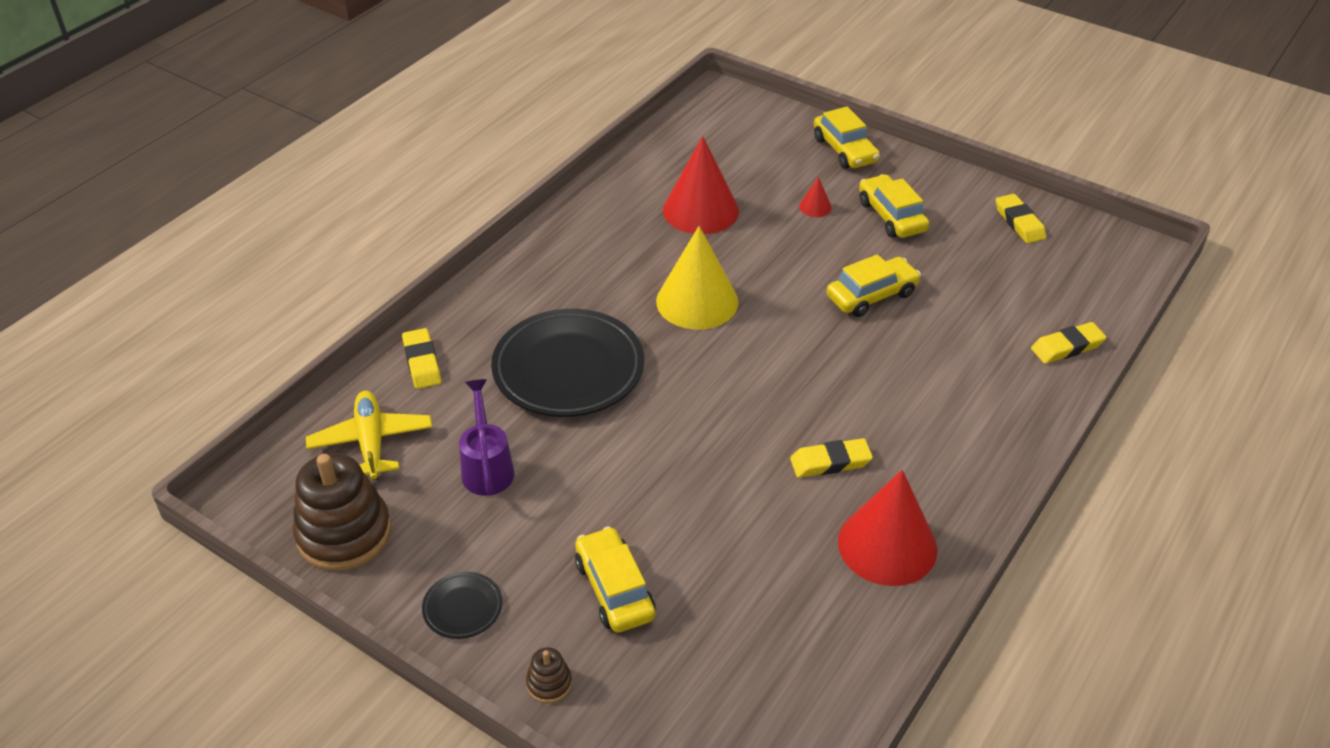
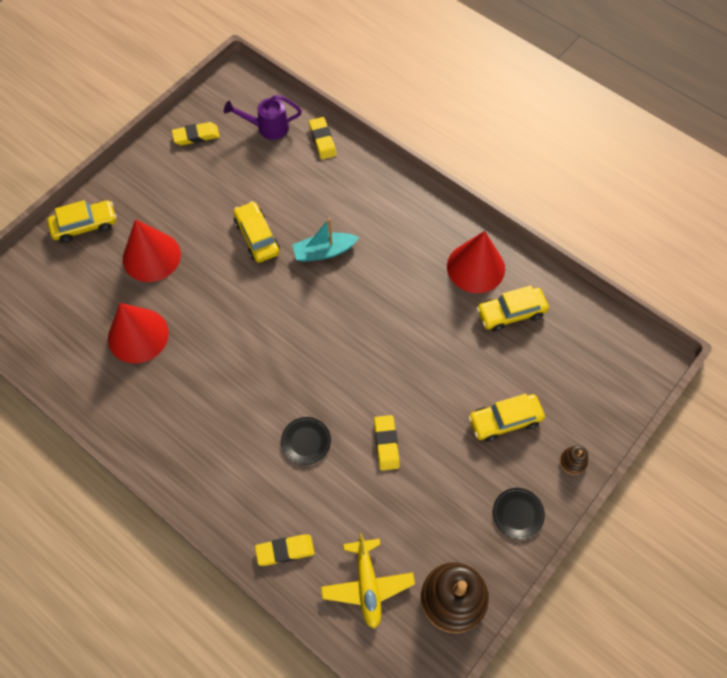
camera: 85 degrees left, 20 degrees up
(371, 442) = (367, 585): yellow plane -> yellow plane turned 90 degrees counterclockwise
(487, 467) = (397, 499): purple watering can -> purple watering can (267, 128)
(568, 369) = (306, 441): black plate -> black plate, size x0.44
(697, 301) = (245, 348): yellow cone -> none
(815, 207) = (151, 256): red cone -> red cone, size x2.35
(830, 462) = (409, 286): yellow eraser -> yellow eraser (386, 444)
(867, 364) = (324, 252): none -> turquoise boat
(891, 216) = (173, 210): yellow car -> yellow car (511, 313)

